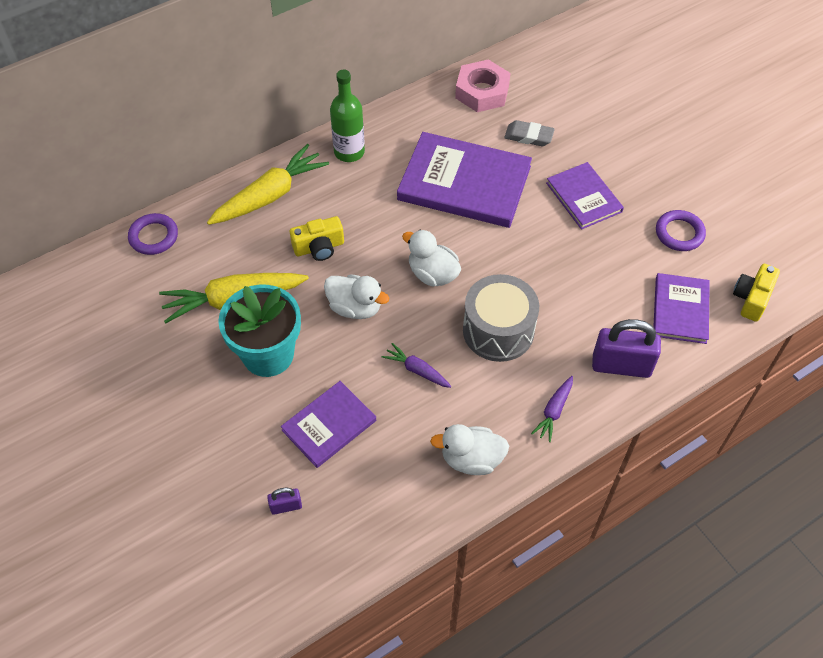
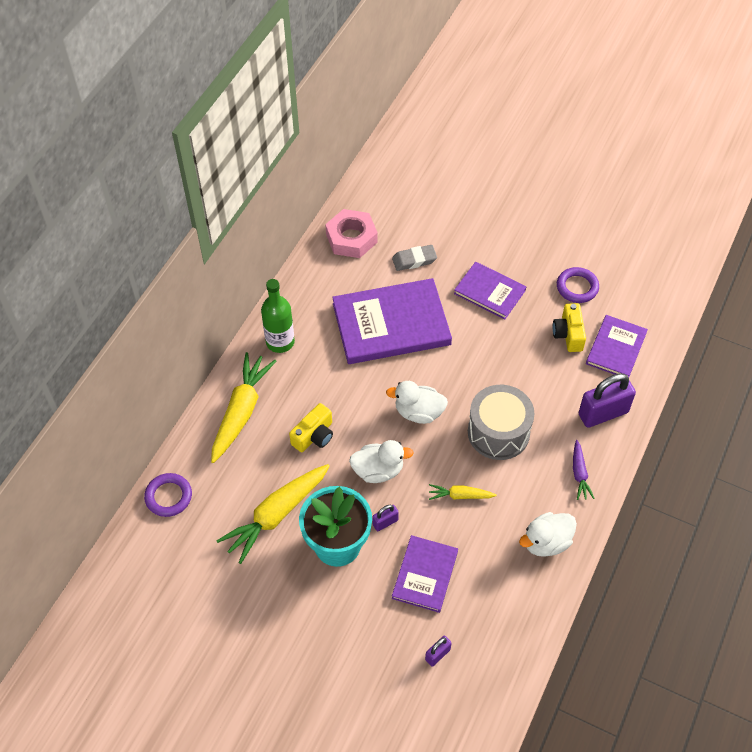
camera: 30 degrees left, 0 degrees up
(327, 357) = (385, 522): none -> purple padlock
(417, 370) = (460, 495): purple carrot -> yellow carrot
(680, 310) = (616, 348): purple book -> purple book turned 45 degrees clockwise
(751, 298) = (658, 314): yellow camera -> yellow camera (568, 334)

